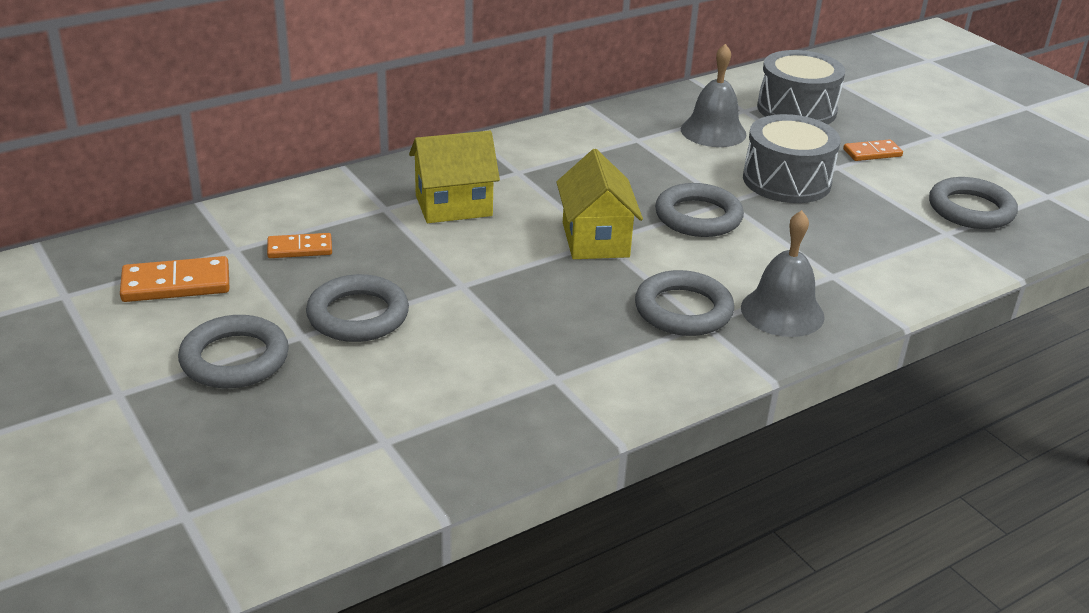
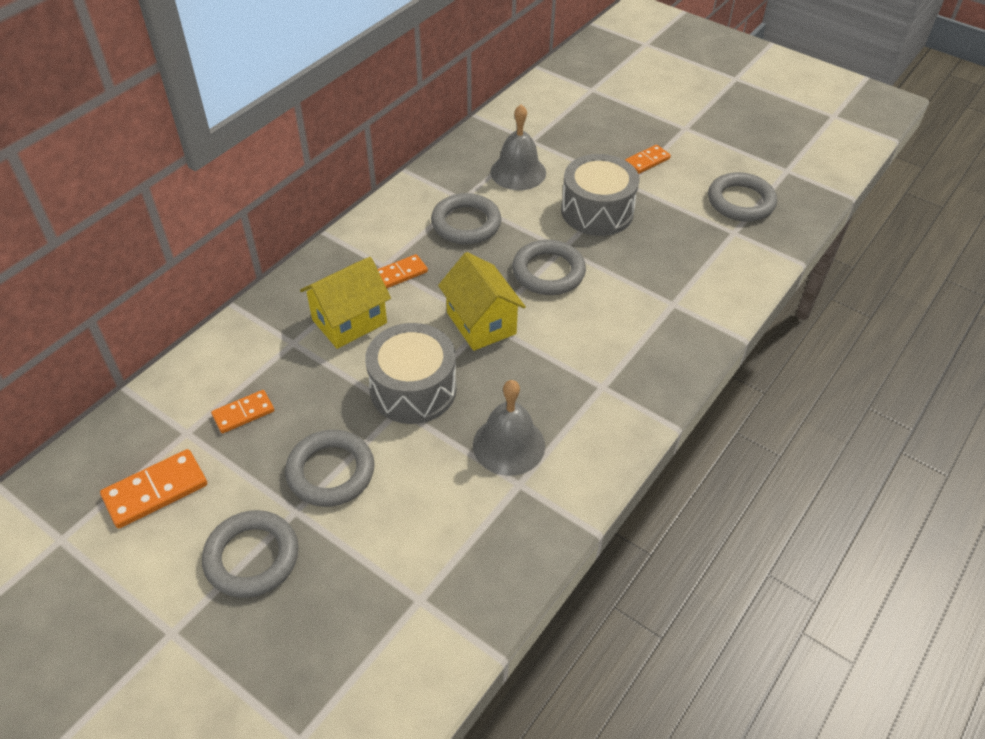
camera: 20 degrees left, 15 degrees up
(532, 182) = (401, 273): none -> orange domino
(683, 310) = (581, 377): grey ring -> grey ring (466, 223)
(782, 312) = (653, 354): grey bell -> grey bell (509, 445)
(796, 109) = (571, 128): grey drum -> grey drum (413, 389)

